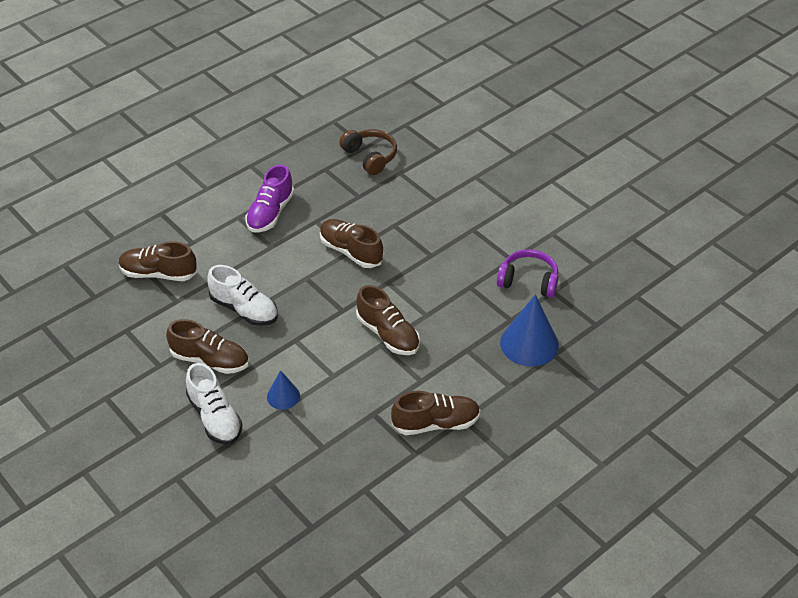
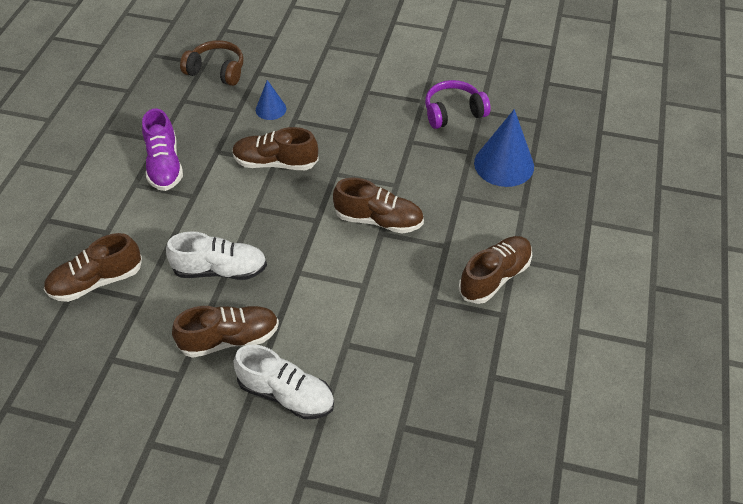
camera: 35 degrees left, 5 degrees up
(283, 396) = (335, 332): blue cone -> blue cone (271, 109)

